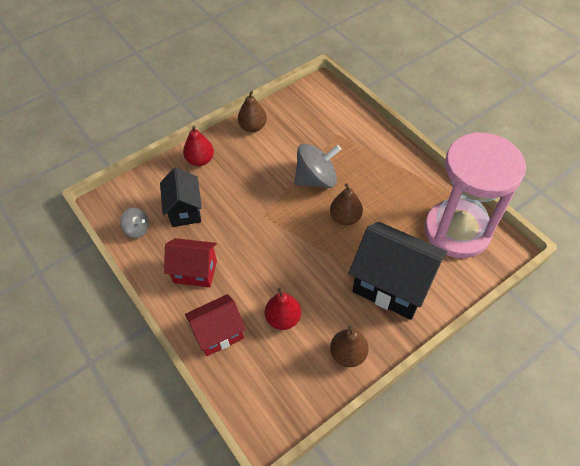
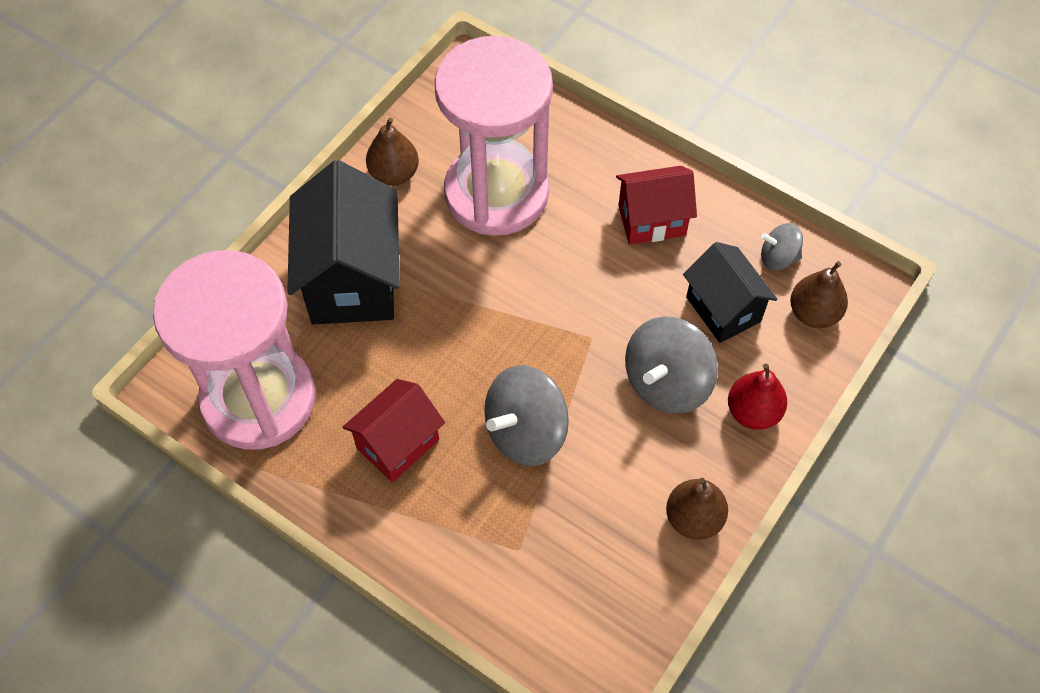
camera: 160 degrees right, 5 degrees up
(218, 333) = (576, 152): red house -> red house (398, 444)
(235, 183) = (667, 382): none -> grey spinning top
(283, 318) = (496, 193): red pear -> pink hourglass
(345, 218) = (452, 370): brown pear -> brown pear (813, 313)
(391, 285) = (352, 280): black house -> black house turned 75 degrees clockwise

